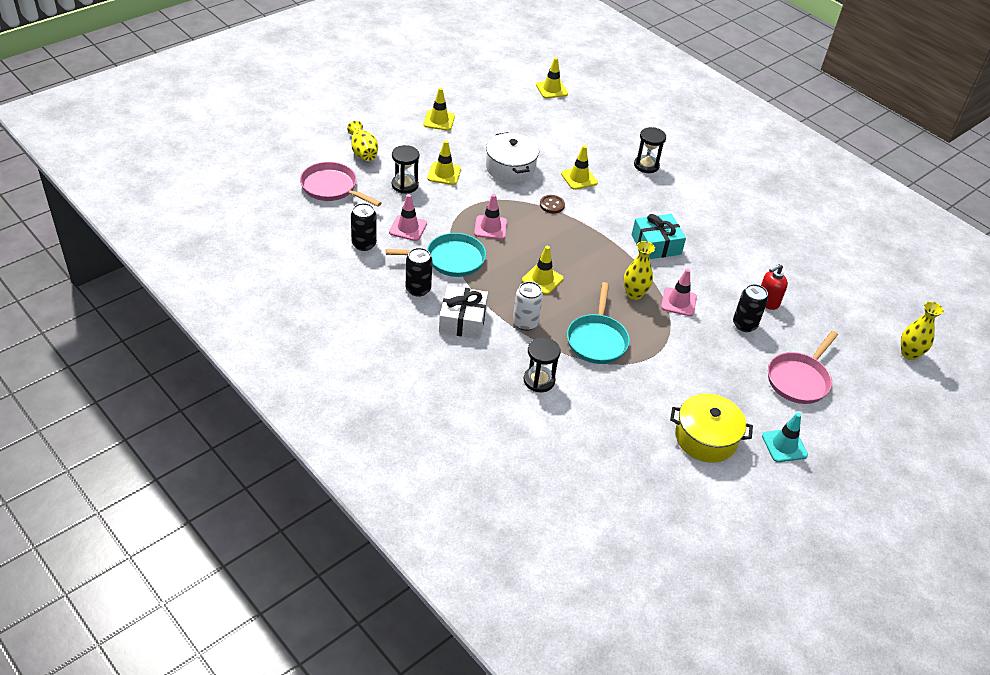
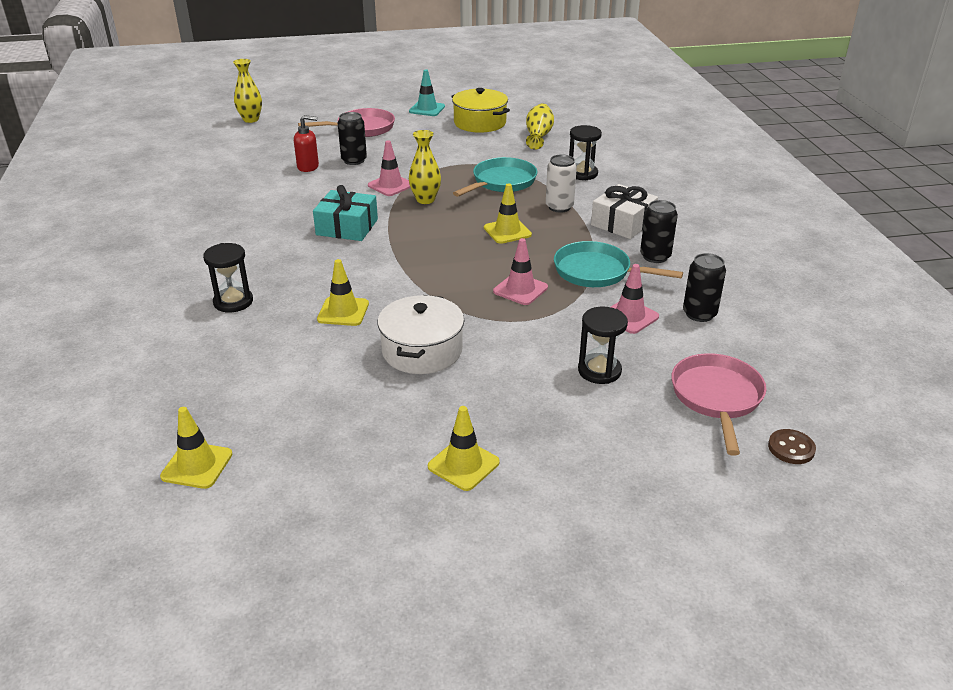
camera: 145 degrees left, 10 degrees down
(332, 188) = (717, 398): pink pan -> pink pan turned 150 degrees counterclockwise
(363, 152) = (638, 444): yellow vase -> yellow vase (538, 136)
(444, 174) = (528, 370): yellow traffic cone -> none
(552, 205) = (417, 292): brown button -> brown button (791, 448)

